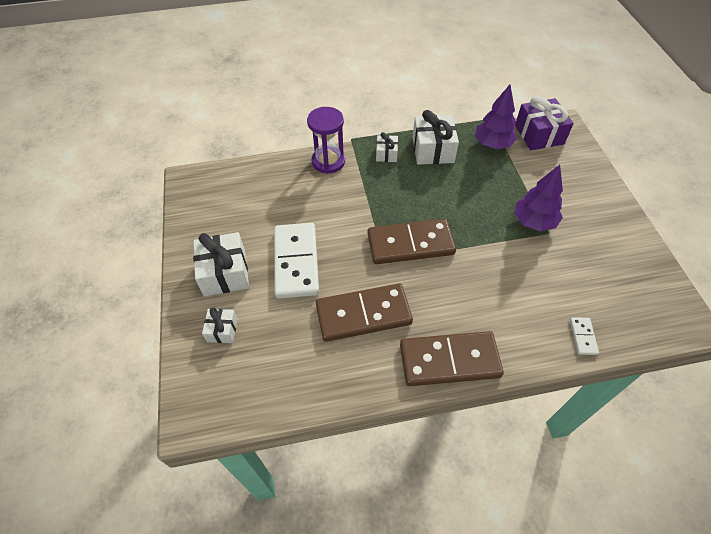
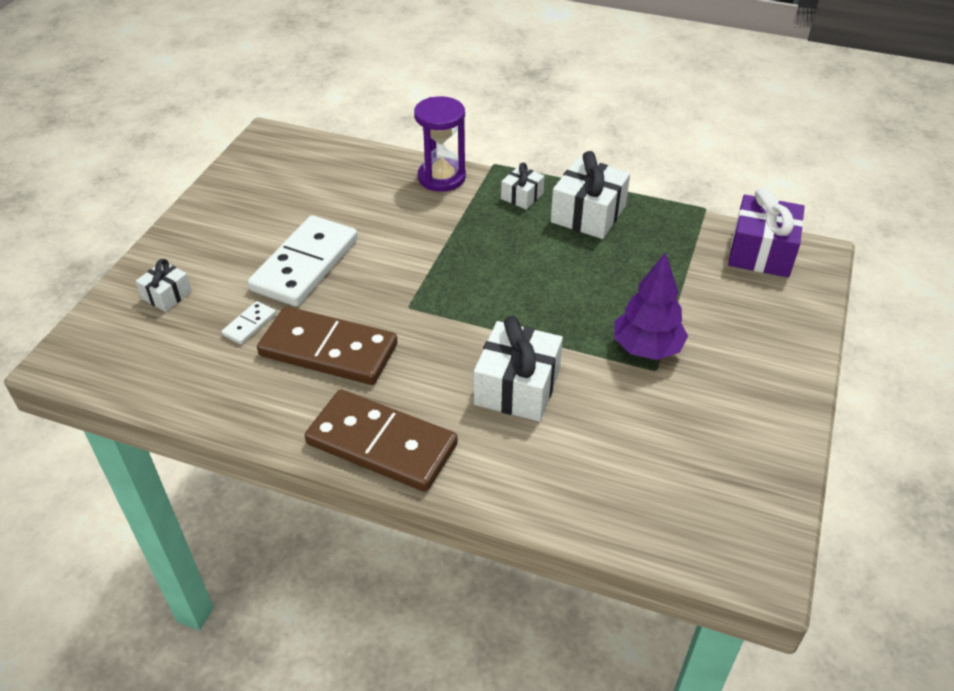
camera: 30 degrees right, 10 degrees down
(225, 273) = (220, 242): white gift -> white gift (517, 387)
(410, 244) = (456, 303): brown domino -> none
(492, 144) = (679, 238): purple tree -> none
(582, 337) = (581, 505): white domino -> white domino (249, 324)

